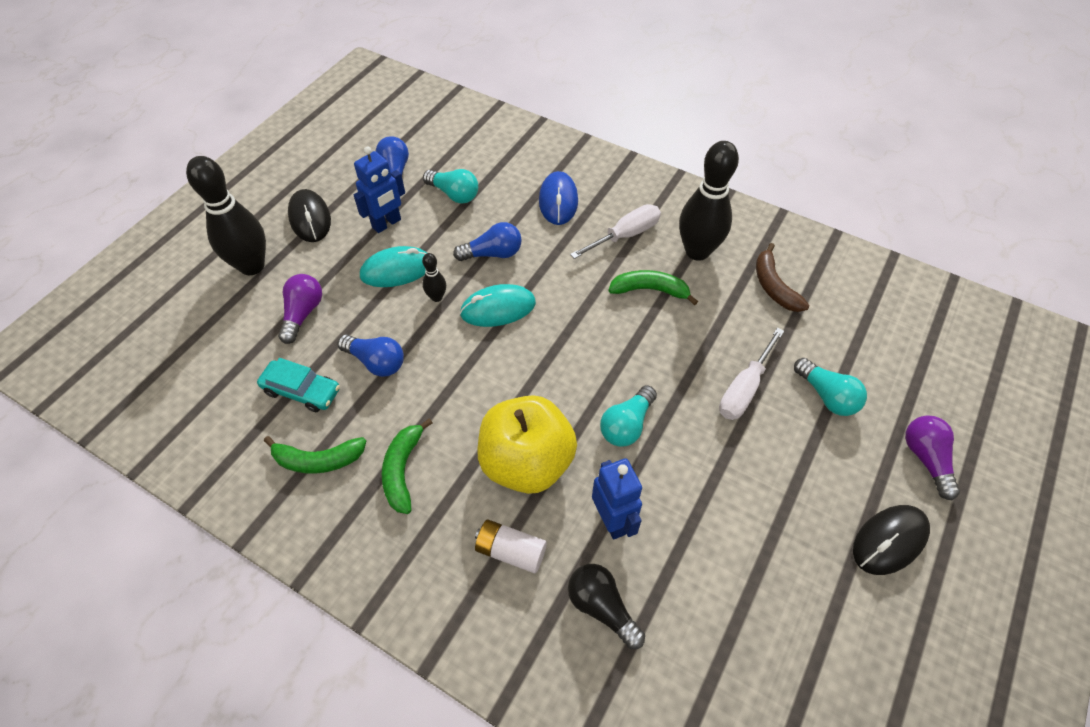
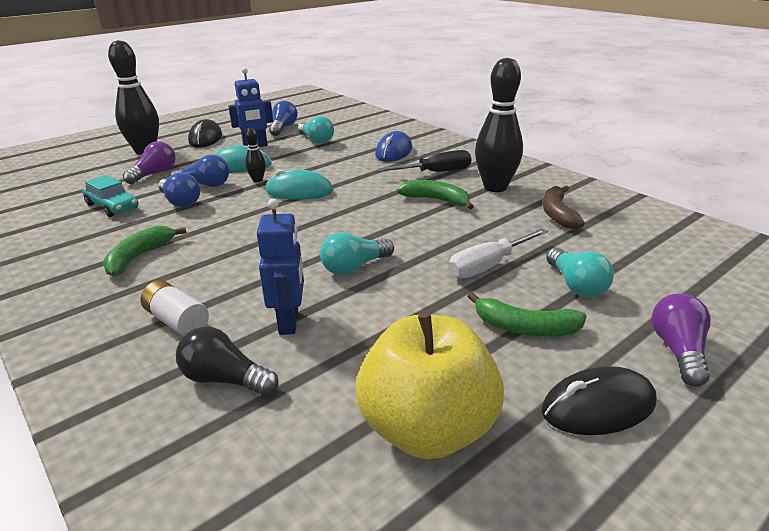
camera: 20 degrees right, 25 degrees down
(318, 460) = (83, 240): green banana -> green banana (525, 328)
(493, 254) = (320, 167): blue light bulb -> blue light bulb (205, 185)
(526, 462) = (244, 272): yellow apple -> yellow apple (427, 429)
(601, 607) = (225, 379): black light bulb -> black light bulb turned 45 degrees counterclockwise
(625, 235) = (436, 172): white screwdriver -> black screwdriver

